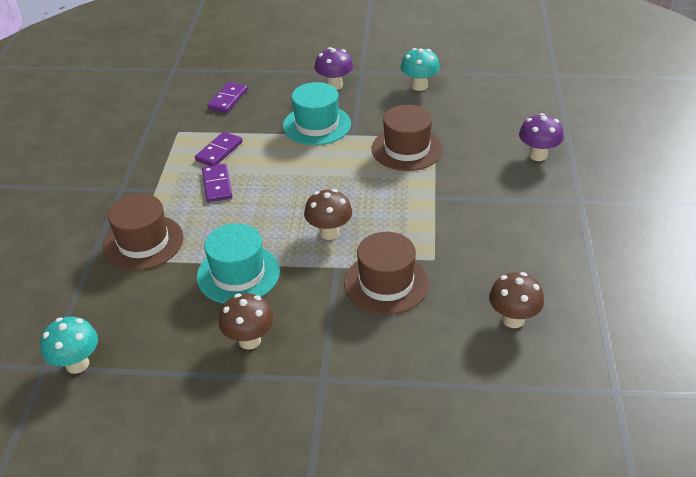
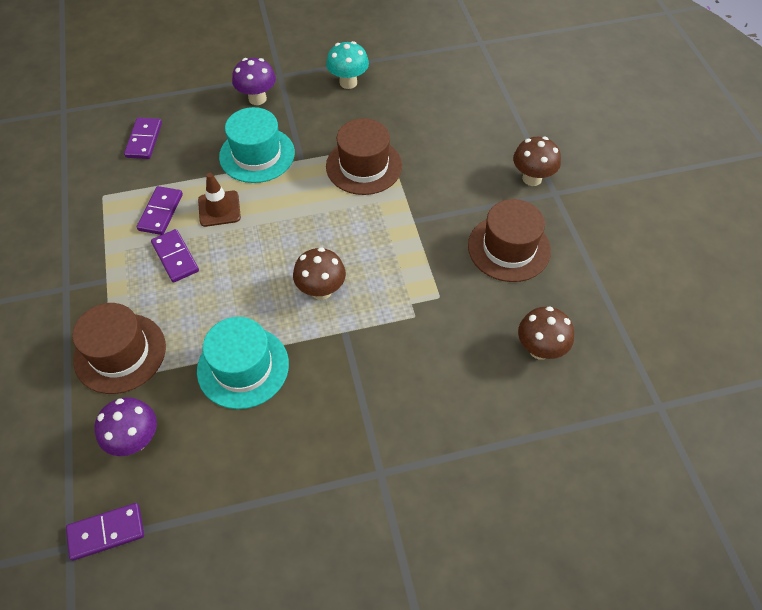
camera: 20 degrees left, 15 degrees up
(77, 364) = (106, 532): turquoise mushroom -> purple domino
(249, 340) = (287, 447): brown mushroom -> brown mushroom (532, 178)
(268, 157) = (219, 209): none -> brown traffic cone
(386, 283) = (402, 338): brown hat -> brown hat (509, 248)
(538, 155) = (497, 146): purple mushroom -> purple mushroom (136, 440)

